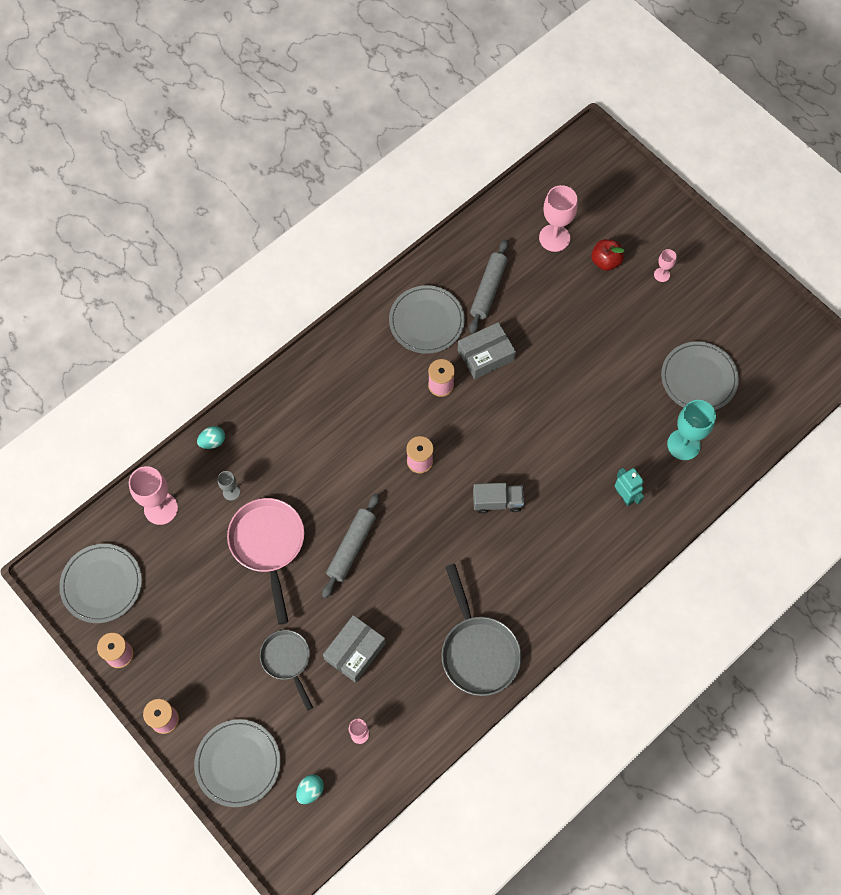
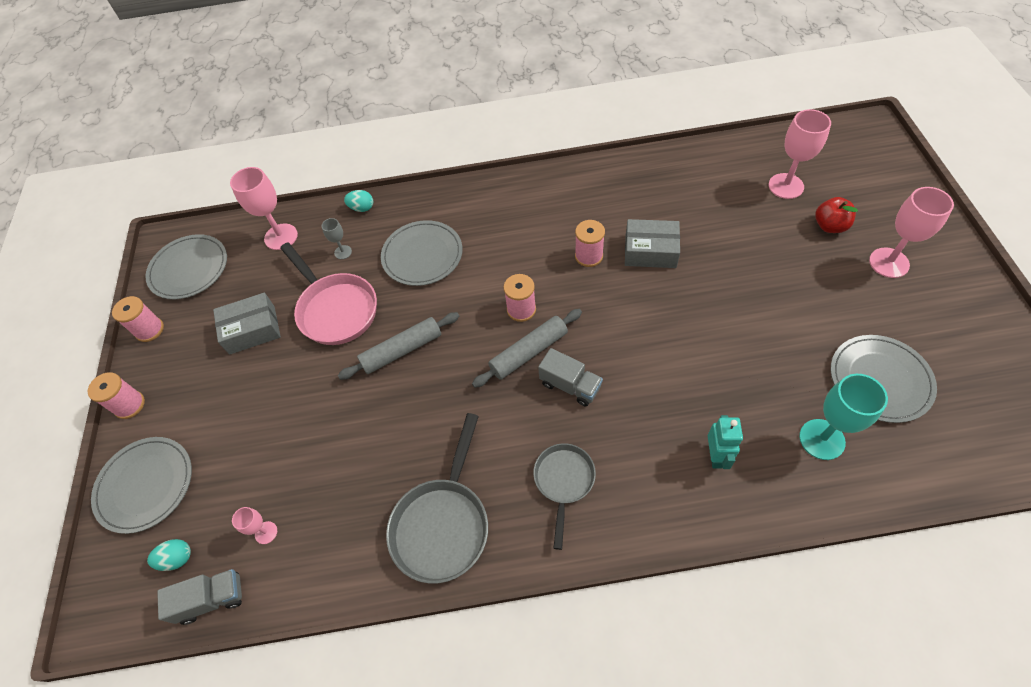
camera: 40 degrees right, 10 degrees down
(268, 545) = (335, 309): pink pan -> pink pan turned 120 degrees clockwise
(287, 660) = (266, 417): grey pan -> grey pan (563, 482)
(355, 651) = (328, 446): grey box -> grey box (252, 330)
(359, 796) = (212, 599): none -> grey truck
(426, 321) = (613, 200): grey plate -> grey plate (422, 255)
(488, 290) = (690, 200): grey rolling pin -> grey rolling pin (529, 352)
(661, 274) = (889, 263): pink goblet -> pink goblet, size x1.95

